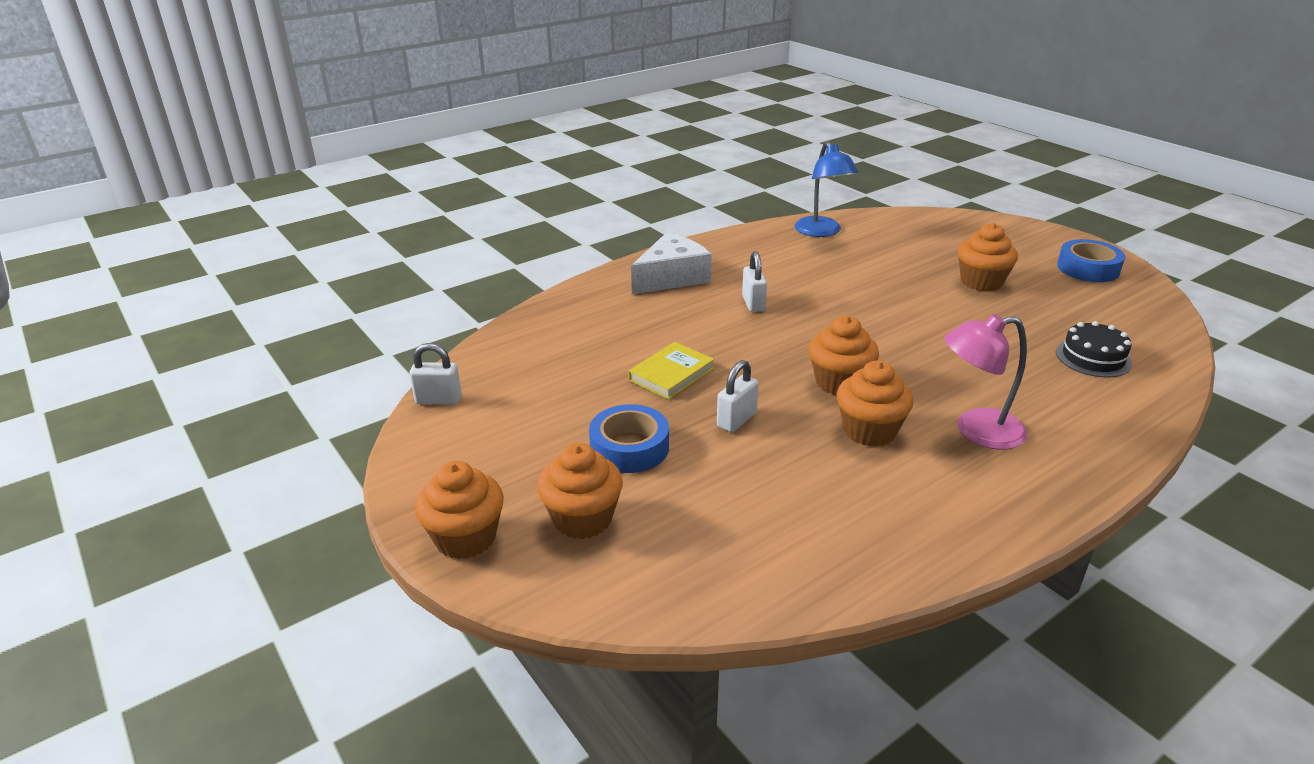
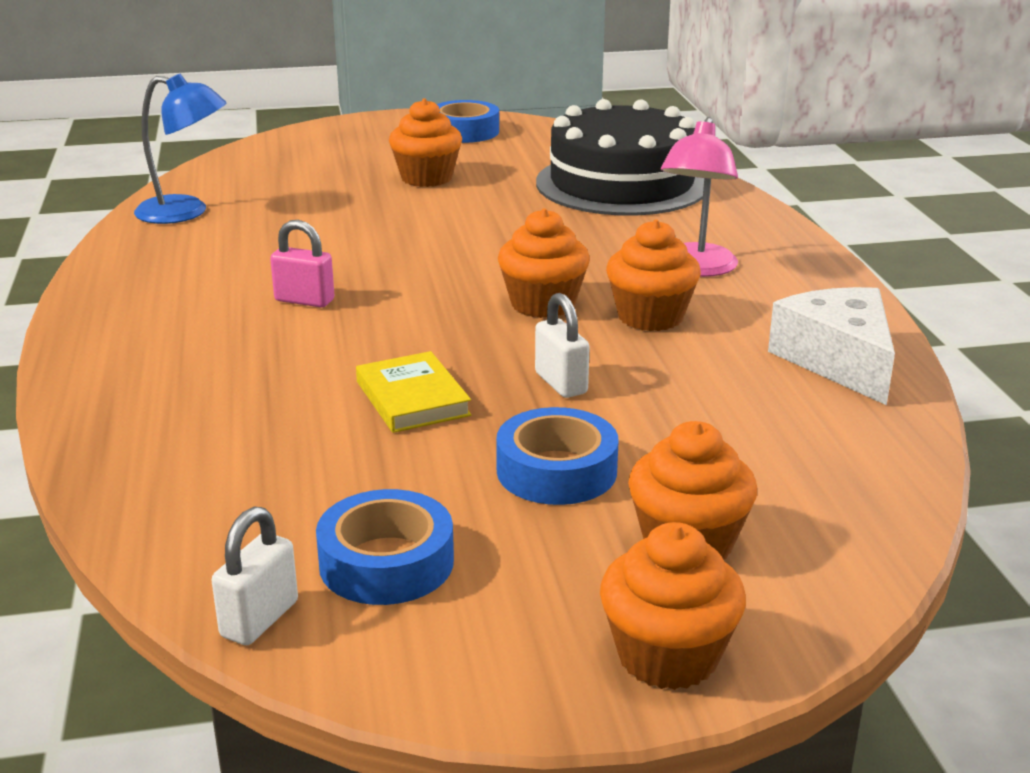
camera: 65 degrees left, 5 degrees down
(503, 419) = (386, 562): none -> blue tape
(672, 277) = (153, 333): white cheese -> white cheese (838, 361)
(753, 303) = (304, 300): white padlock -> pink padlock
(1093, 358) = (622, 184): black cake -> black cake, size x2.19

